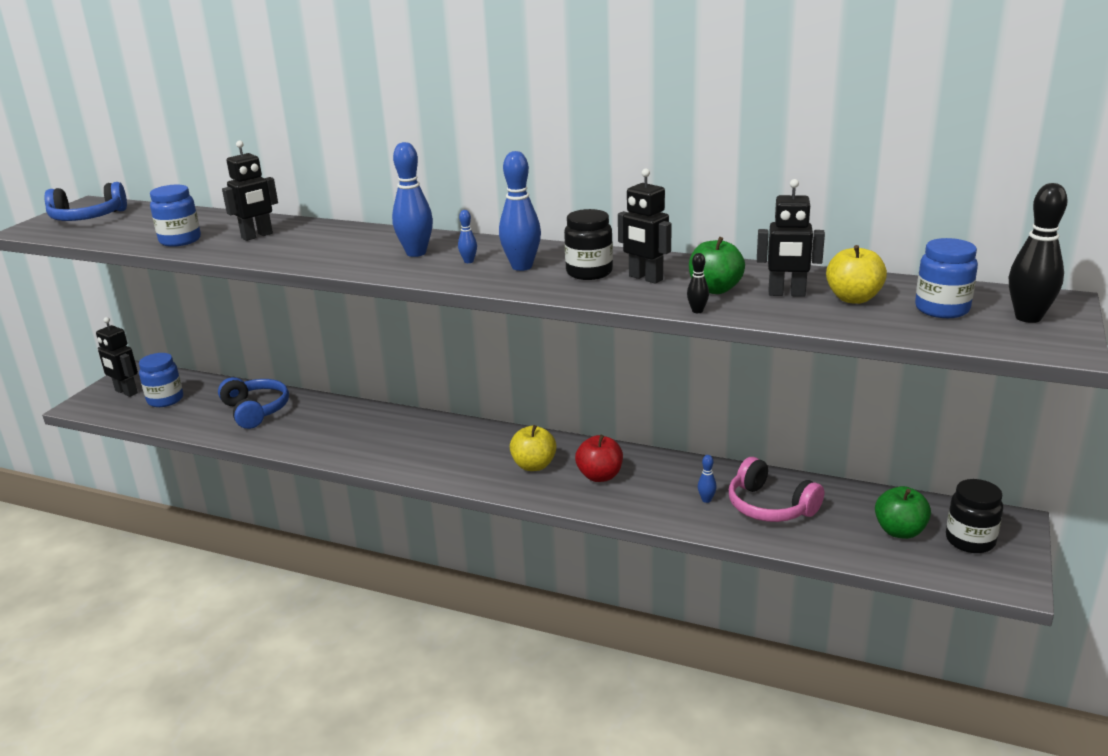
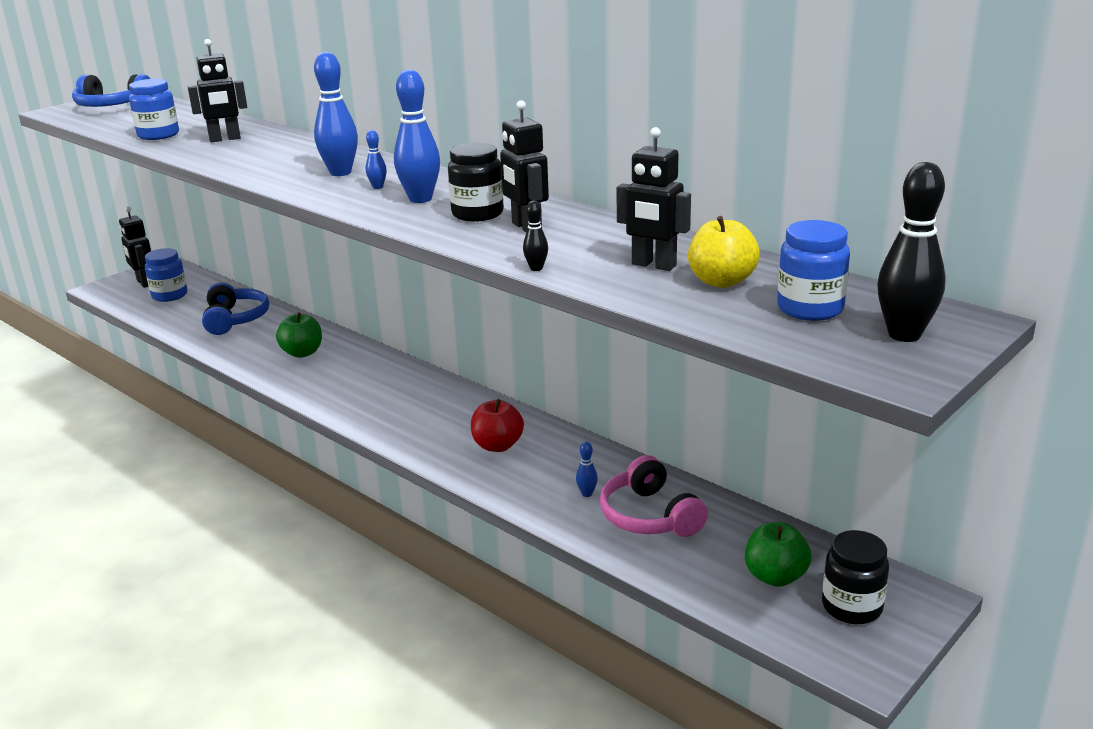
camera: 20 degrees right, 0 degrees up
(534, 465) = (441, 421): yellow apple -> none
(715, 289) = (583, 249): green apple -> green apple (302, 353)

